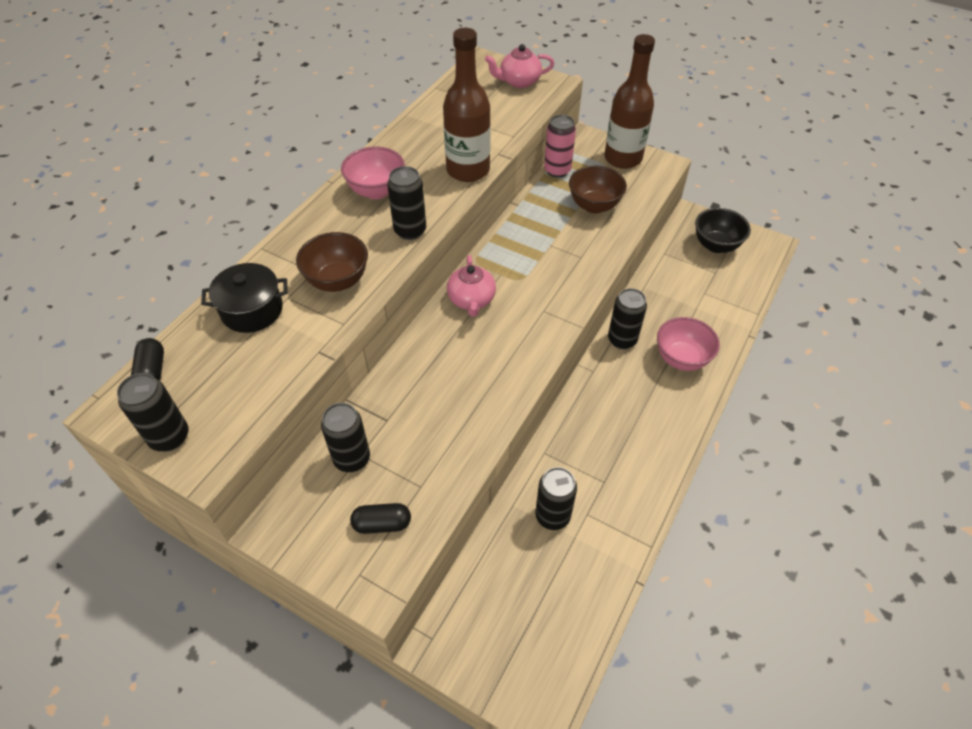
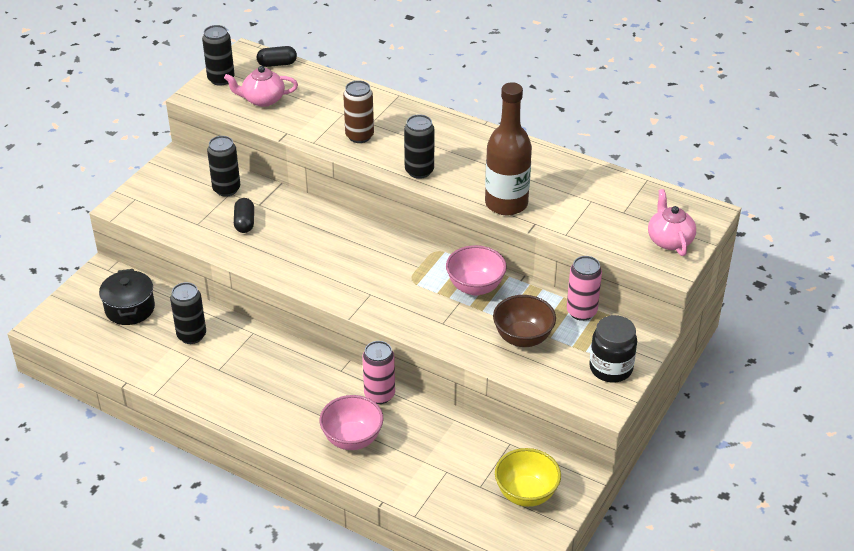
camera: 90 degrees right, 10 degrees down
(252, 310) = (330, 98): black pot -> black pot (130, 308)
(337, 281) = (359, 136): brown bowl -> brown can
(376, 191) = (473, 149): pink bowl -> pink bowl (475, 287)
(382, 524) = (170, 207): black capsule -> black capsule (244, 222)
(471, 300) = (385, 248): pink teapot -> pink teapot (263, 99)
(622, 340) = (379, 395): black can -> pink can
(623, 158) = (611, 368): brown bottle -> black jar
(716, 245) = (526, 494): black bowl -> yellow bowl

